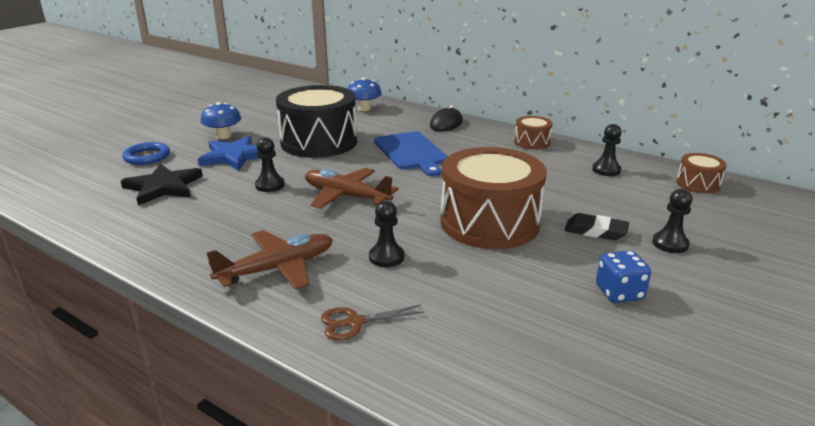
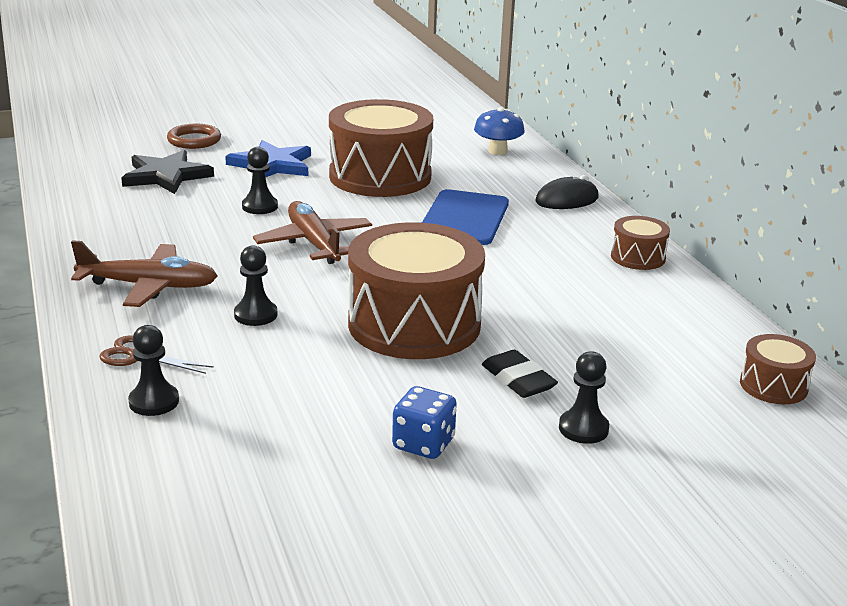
camera: 35 degrees right, 0 degrees up
(147, 157) = (194, 140): blue ring -> brown ring
(223, 136) = (294, 139): blue mushroom -> none
(319, 142) = (380, 176): black drum -> brown drum
(606, 170) = (673, 323): black pawn -> black pawn (154, 402)

